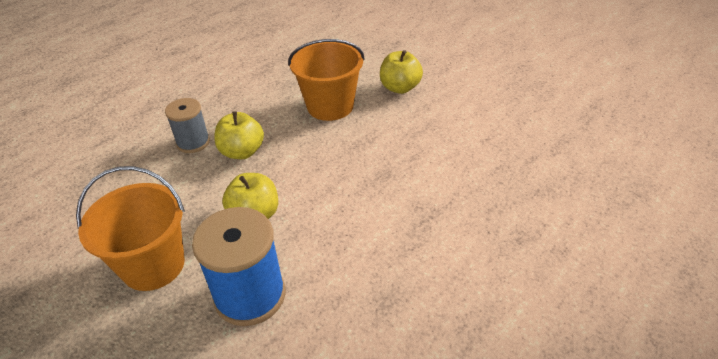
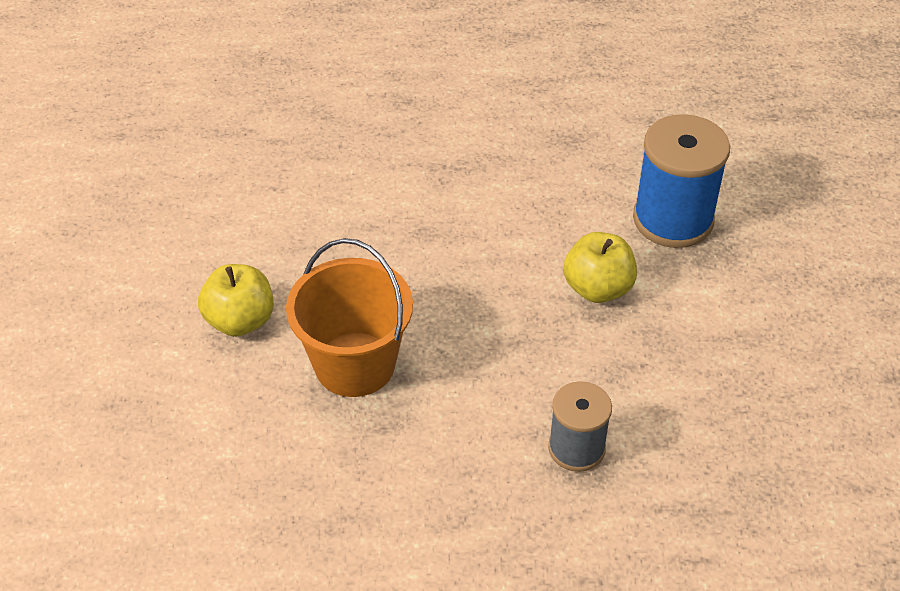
camera: 135 degrees left, 5 degrees up
(153, 265) = (741, 311): orange bucket -> none
(242, 152) = (533, 381): yellow apple -> none

